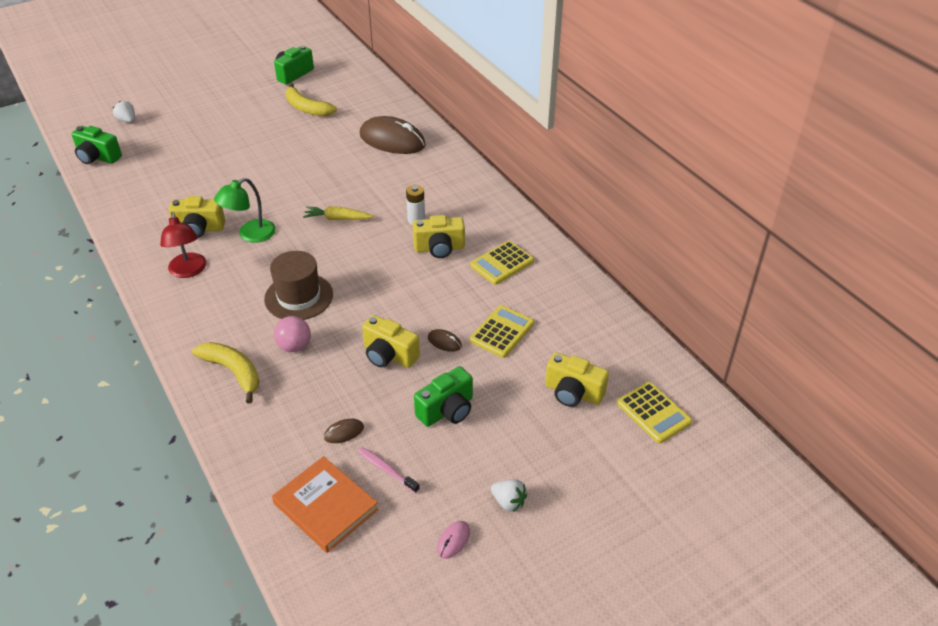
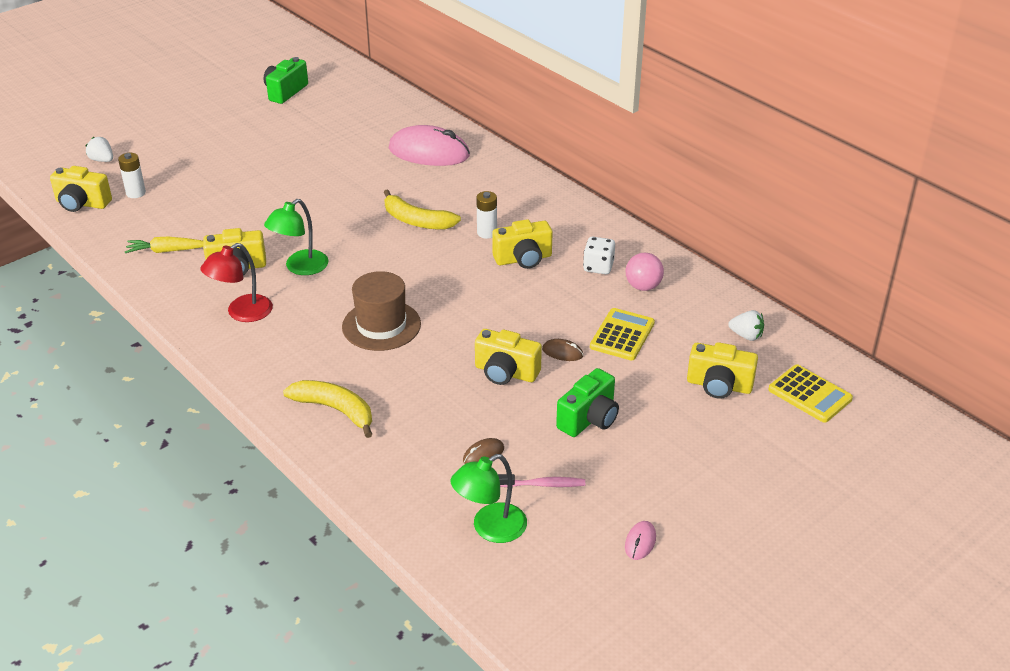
camera: 10 degrees left, 5 degrees down
(98, 157) = (82, 203): green camera -> yellow camera
(143, 152) = (136, 193): none -> white battery
(188, 271) = (242, 313): red lamp -> red lamp turned 75 degrees clockwise
(294, 346) = (395, 376): pink ball -> pink ball (643, 286)
(307, 108) = (315, 127): yellow banana -> yellow banana (416, 221)
(325, 506) = (490, 528): orange book -> green lamp
(337, 219) = (396, 240): yellow carrot -> yellow carrot (167, 251)
(386, 470) = (544, 484): pink toothbrush -> pink toothbrush turned 150 degrees clockwise
(392, 140) = (429, 152): brown mouse -> pink mouse
(502, 263) = (598, 267): yellow calculator -> white dice
(508, 502) = (686, 498): white strawberry -> white strawberry (746, 336)

